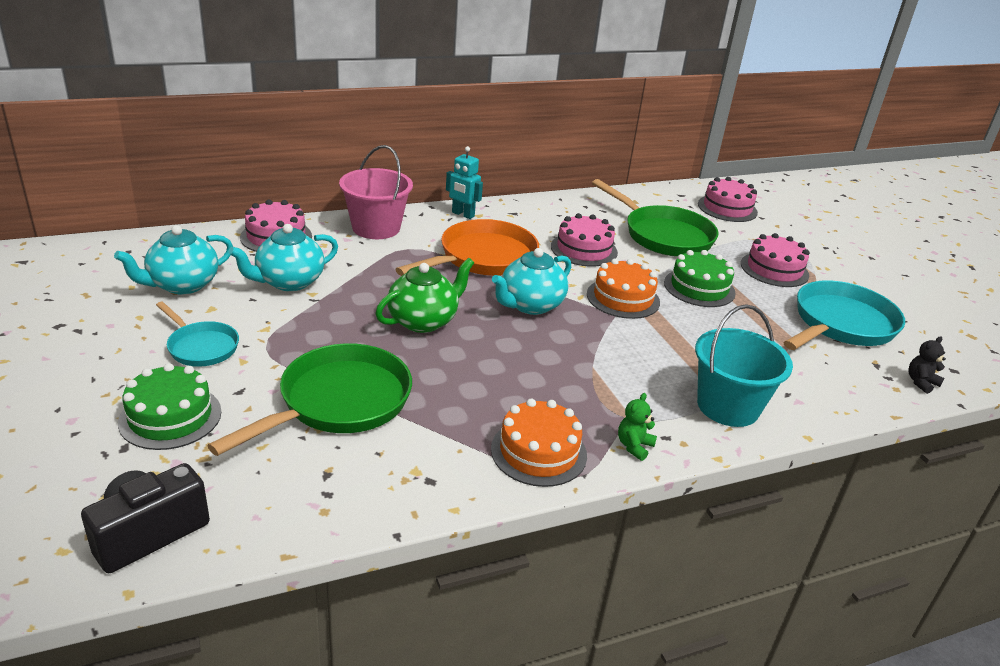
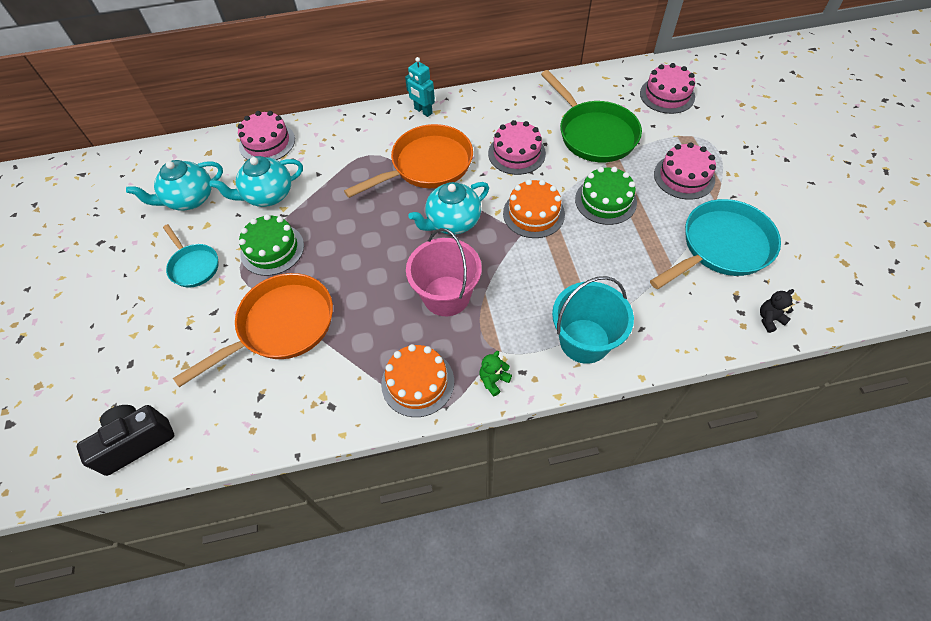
camera: 15 degrees right, 25 degrees up
(170, 417) = (163, 336): green cake -> green cake (272, 249)
(339, 402) = (281, 326): green pan -> orange pan
(376, 228) = (347, 130): pink bucket -> pink bucket (446, 296)
(423, 321) = (362, 240): green teapot -> none

